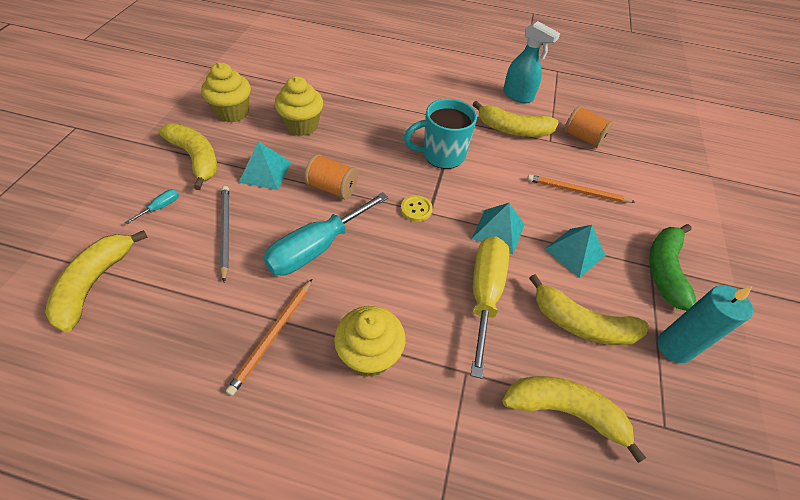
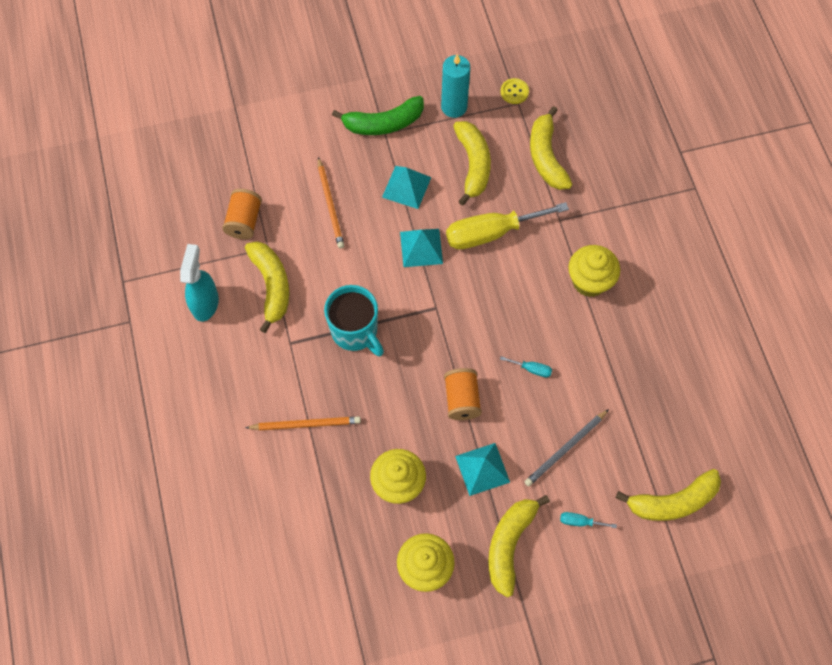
camera: 115 degrees left, 15 degrees up
(272, 336) = (620, 348): orange pencil -> orange pencil (306, 424)
(317, 248) = (531, 369): turquoise screwdriver -> turquoise screwdriver, size x0.40
(416, 209) = (439, 319): yellow button -> yellow button (514, 92)

